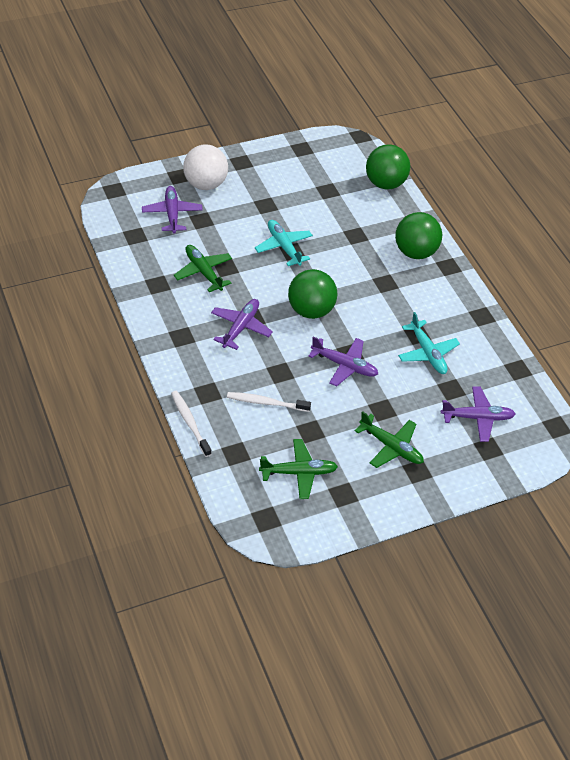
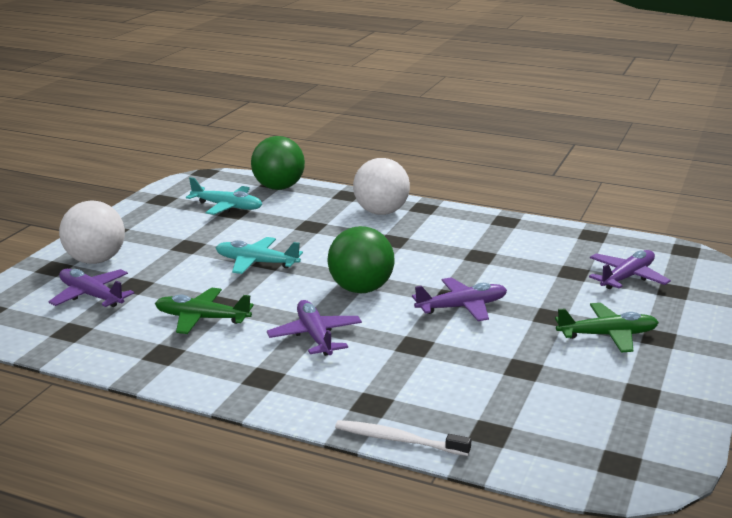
camera: 40 degrees left, 25 degrees down
(266, 402) = (444, 374): white toothbrush -> none
(298, 472) = (574, 406): green plane -> none
(415, 252) = (381, 212): green ball -> white ball
(427, 353) = (511, 262): turquoise plane -> turquoise plane (227, 207)

